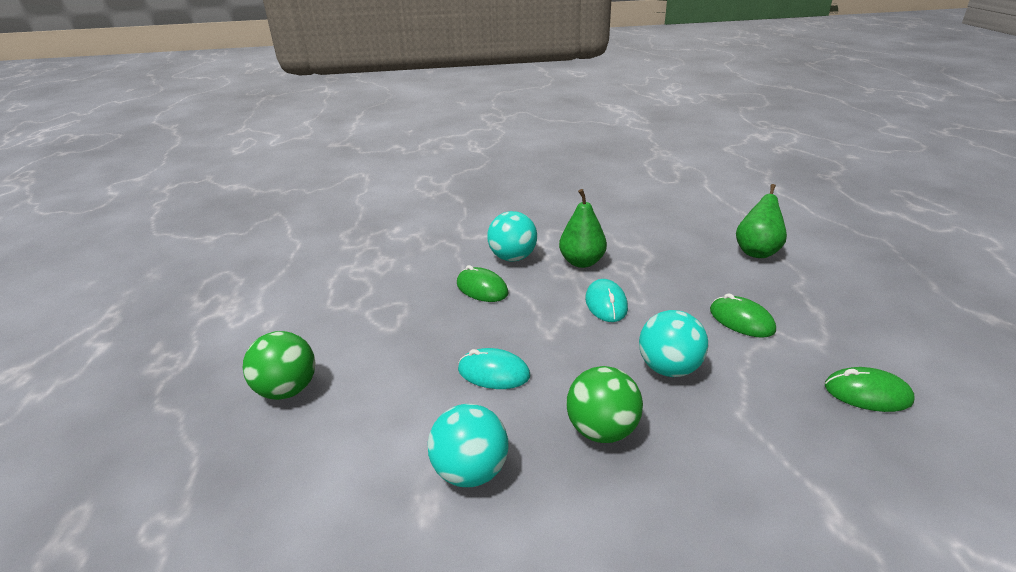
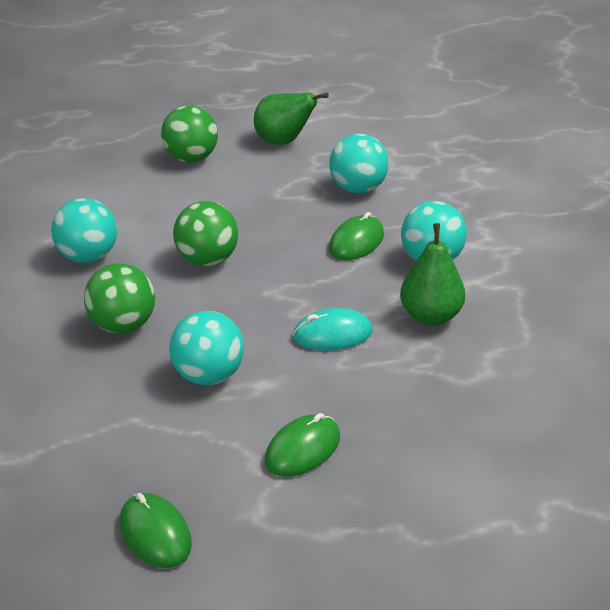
camera: 85 degrees right, 5 degrees up
(400, 285) = (358, 188): none -> turquoise ball
(493, 373) = (208, 260): turquoise mouse -> green ball
(757, 252) = (498, 501): green pear -> green pear (284, 142)
(867, 393) = (155, 534): green mouse -> green mouse turned 45 degrees counterclockwise

